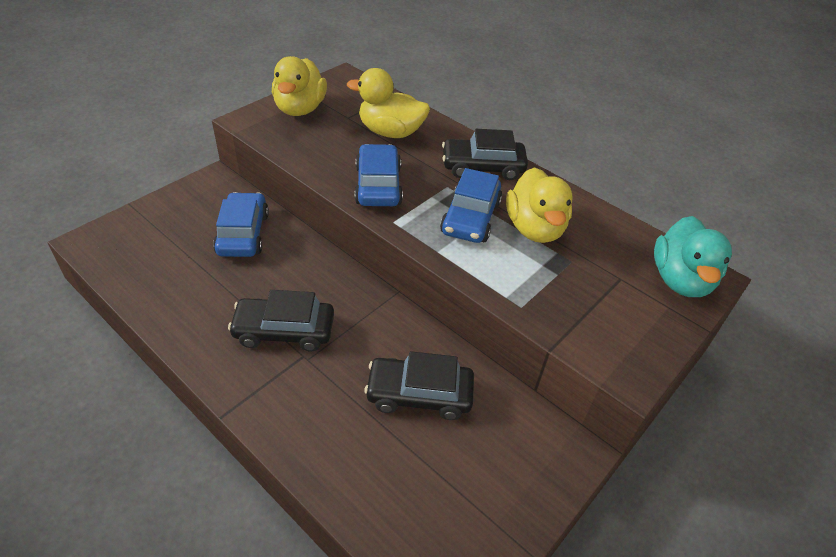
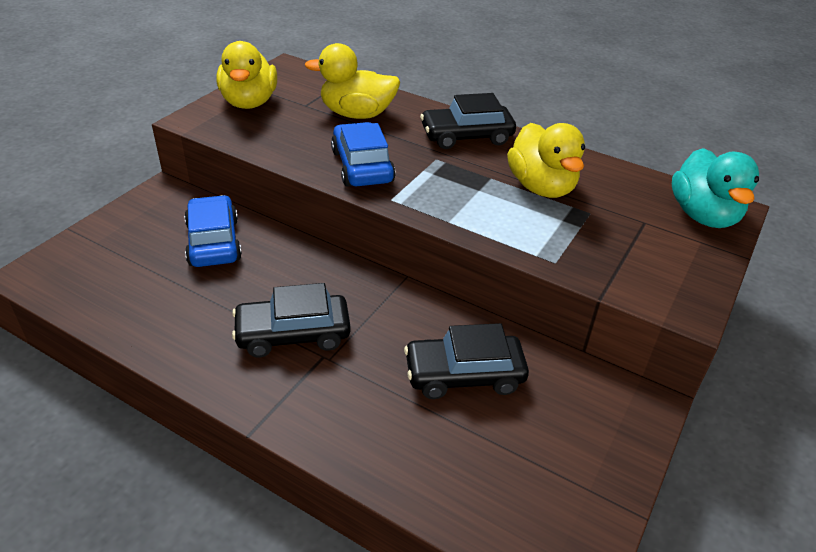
camera: 10 degrees left, 5 degrees down
(470, 218) = (472, 185): blue car -> none

